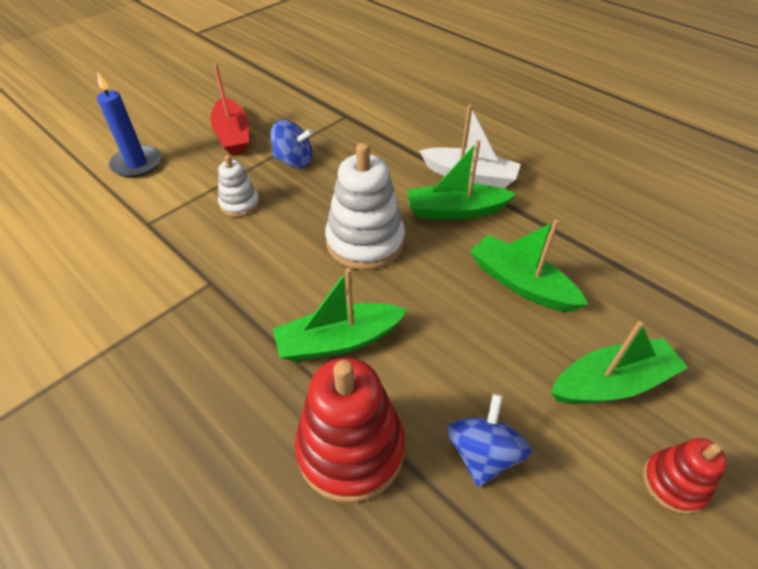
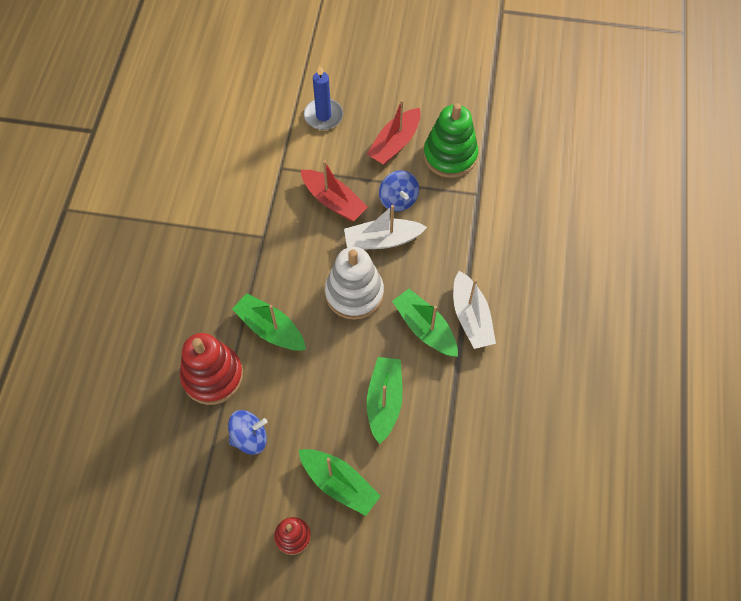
camera: 55 degrees right, 15 degrees up
(239, 204) = (333, 201): white stacking toy -> red boat
(289, 112) = (450, 155): none -> green stacking toy
(325, 192) = (382, 240): none -> white boat

